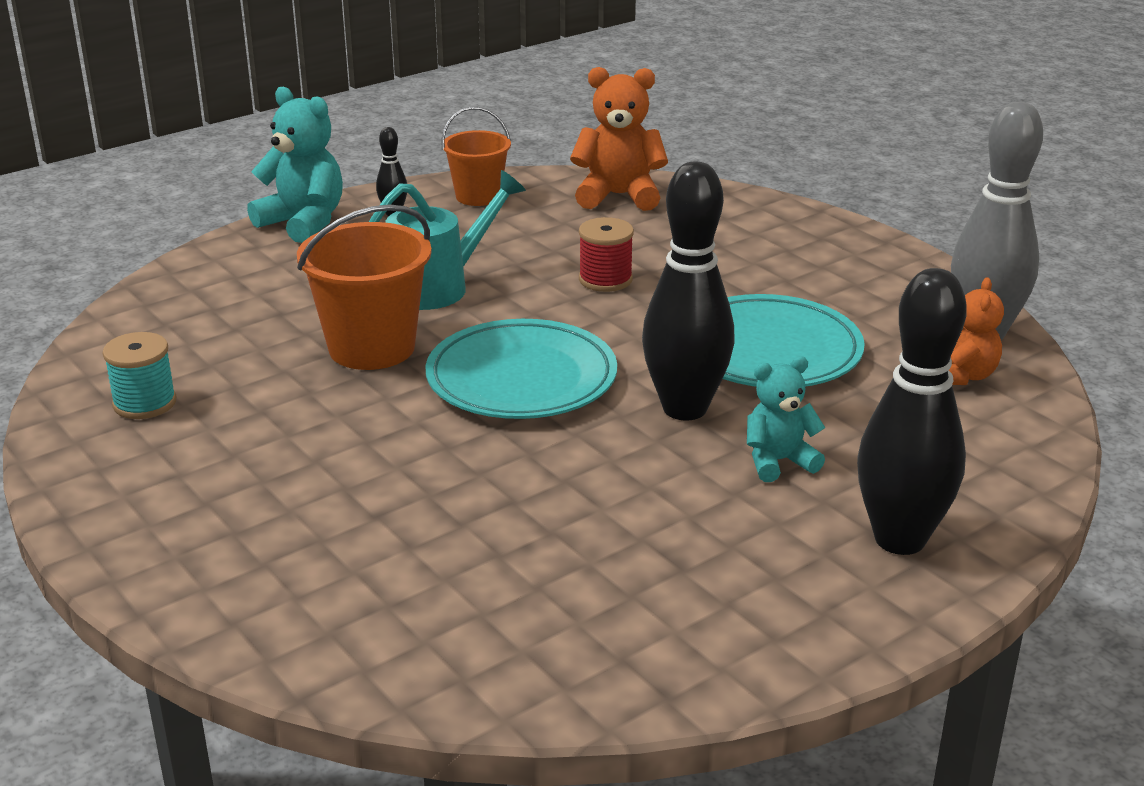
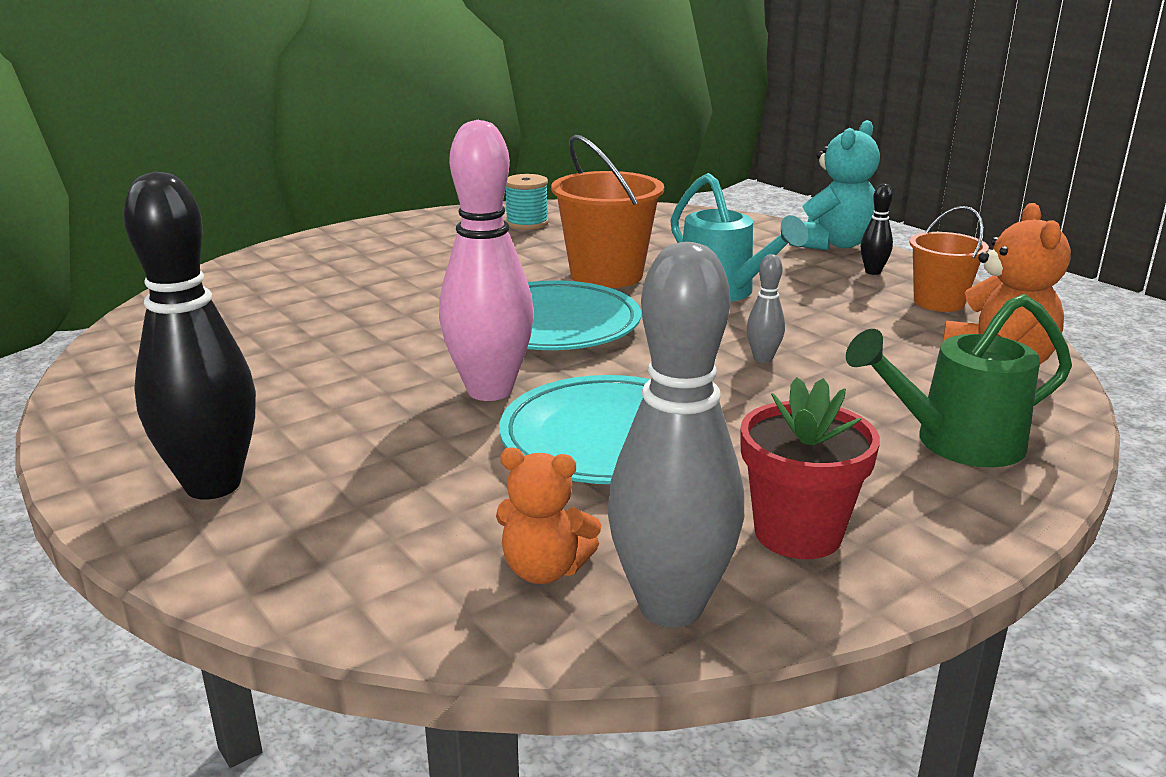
camera: 90 degrees right, 5 degrees down
(605, 280) = (763, 359): red spool -> grey bowling pin
(685, 408) = (489, 390): black bowling pin -> pink bowling pin
(747, 226) = (955, 443): none -> green watering can
(778, 461) = (379, 431): turquoise teddy bear -> none
(884, 289) = (798, 533): none -> red flower pot

